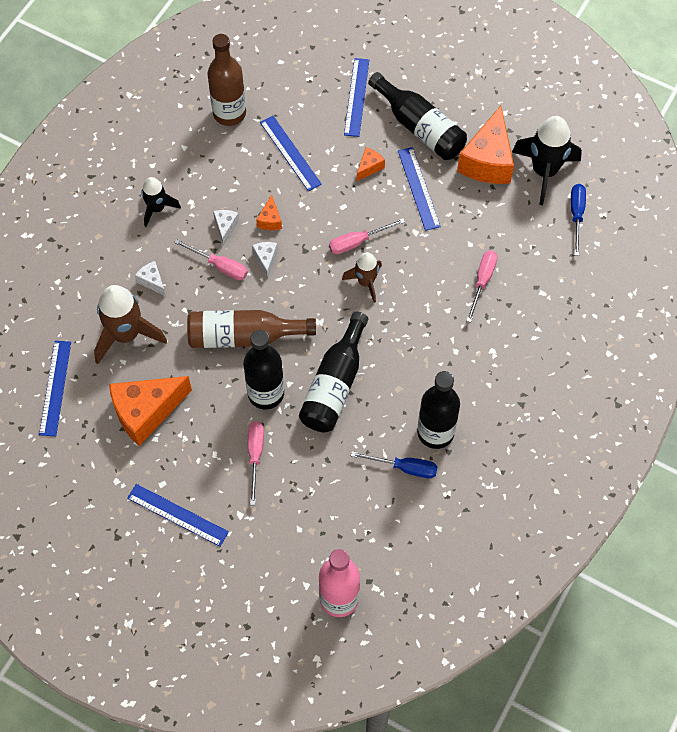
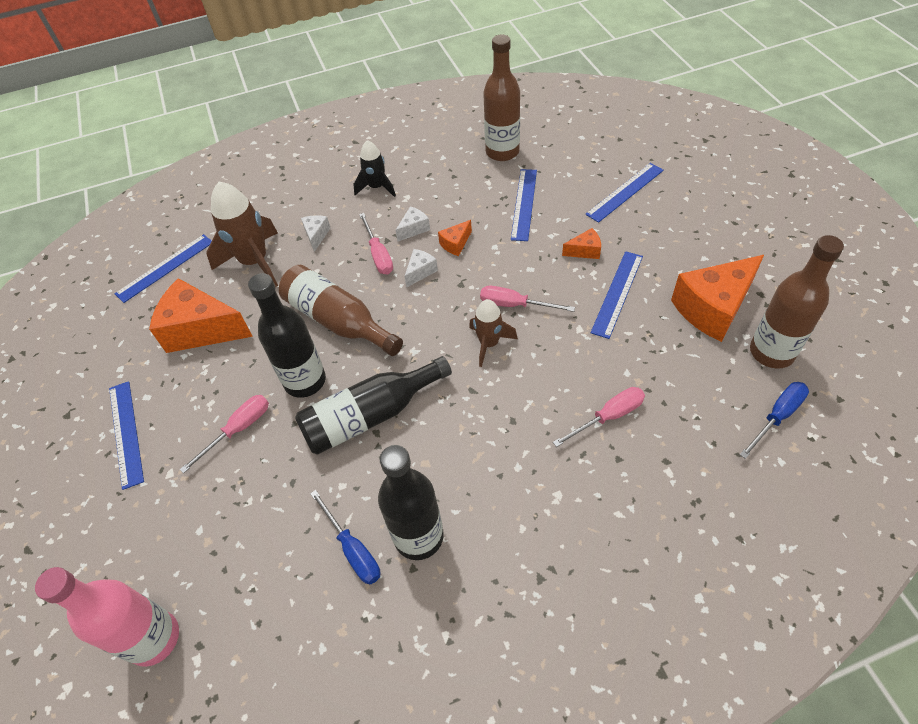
camera: 45 degrees right, 10 degrees down
(420, 127) = (665, 244): black bottle -> none
(544, 171) = (771, 352): black rocket -> brown bottle

